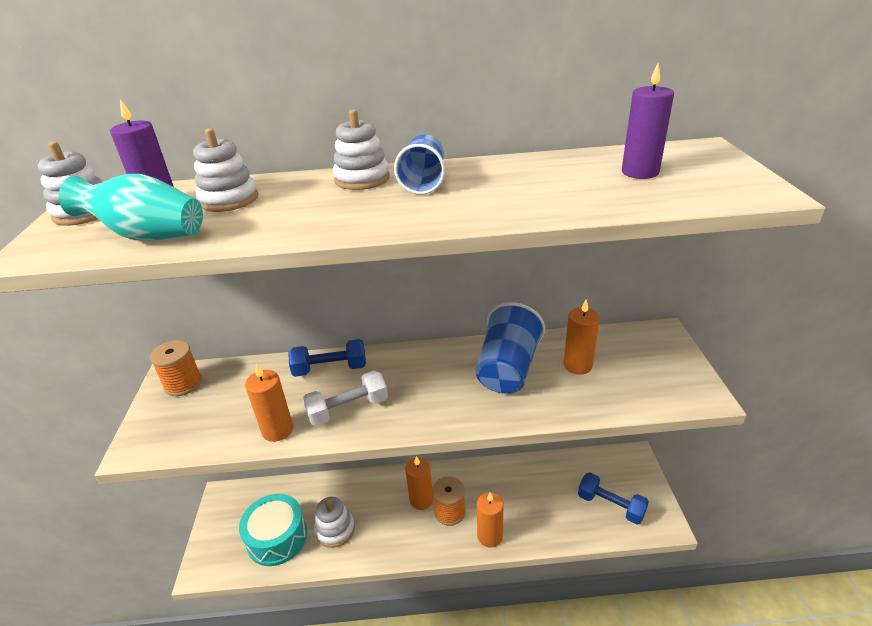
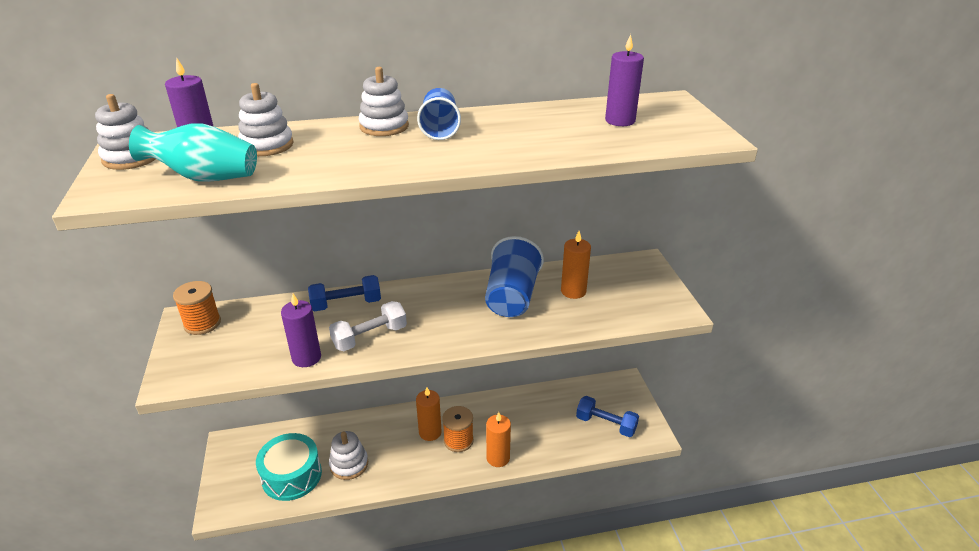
camera: 10 degrees left, 0 degrees up
(277, 430) = (306, 358): orange candle -> purple candle

